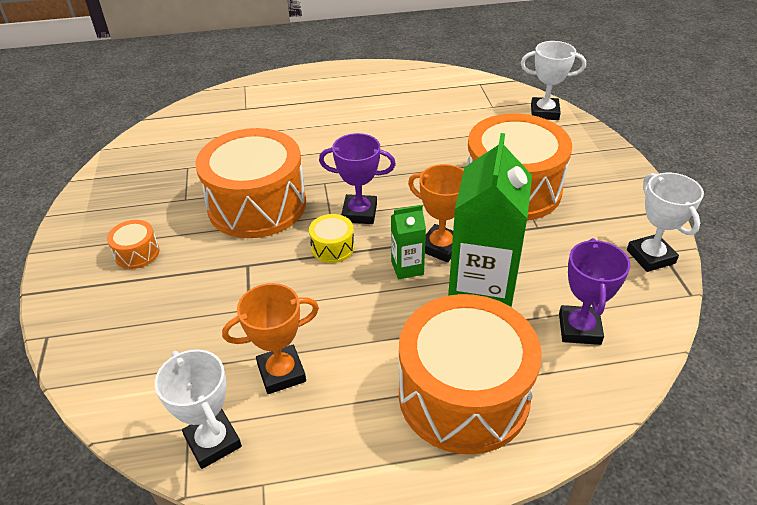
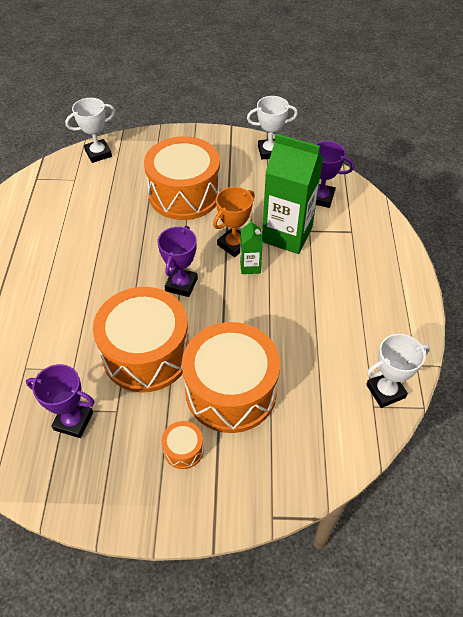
camera: 80 degrees left, 10 degrees up
(174, 175) = (73, 421): none -> purple trophy
(281, 373) = (334, 349): orange trophy -> none
(332, 247) = (217, 306): yellow drum -> none
(463, 395) = (362, 259): orange drum -> orange drum (231, 390)
(544, 112) = (98, 153): white trophy -> white trophy turned 45 degrees clockwise

